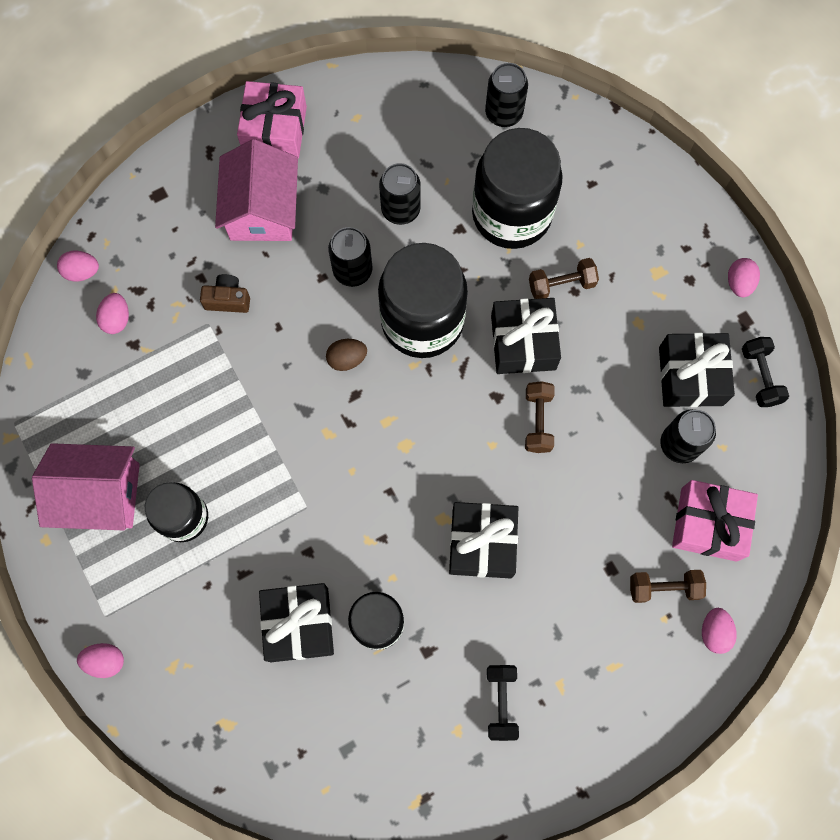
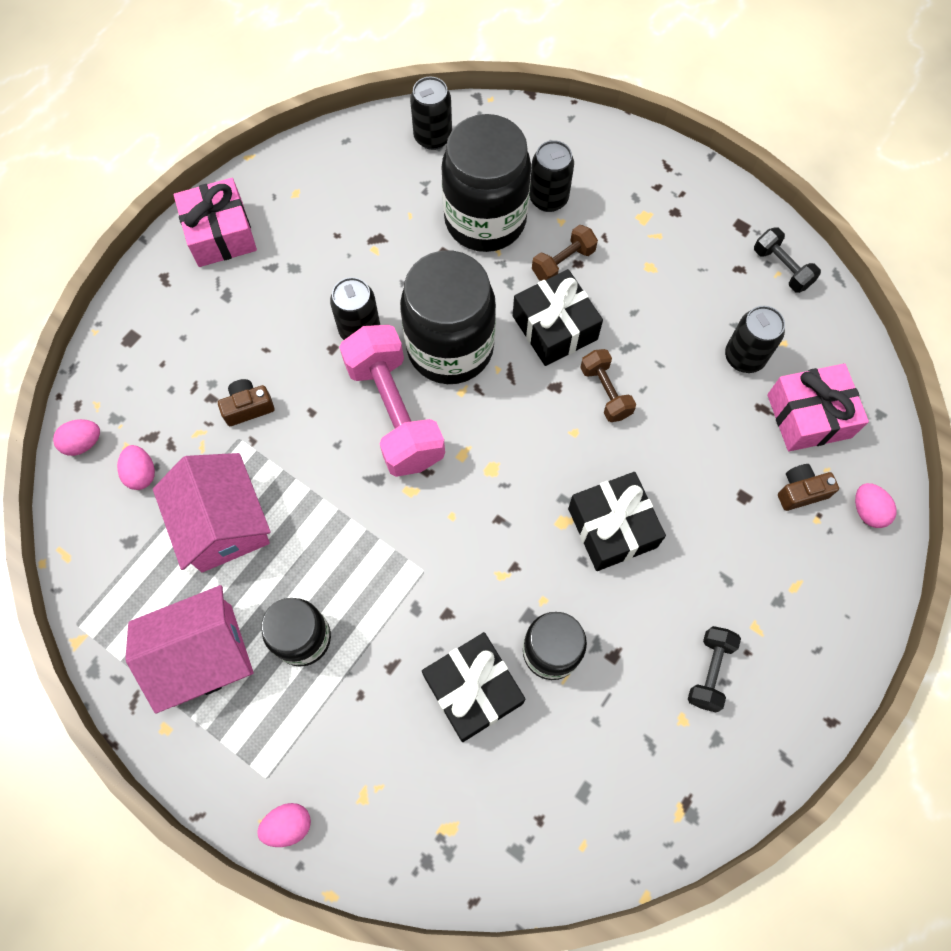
camera: 25 degrees left, 5 degrees down
(262, 209) = (243, 310): pink house -> pink house (223, 523)
(347, 359) = (394, 413): brown egg -> pink dumbbell
(400, 209) = (378, 257): black can -> black can (548, 199)
(501, 702) = (709, 671): black dumbbell -> black dumbbell turned 45 degrees clockwise
(664, 587) = (800, 491): brown dumbbell -> brown camera
(691, 376) = (721, 293): black gift -> none
(739, 283) = (719, 197): pink egg -> none

